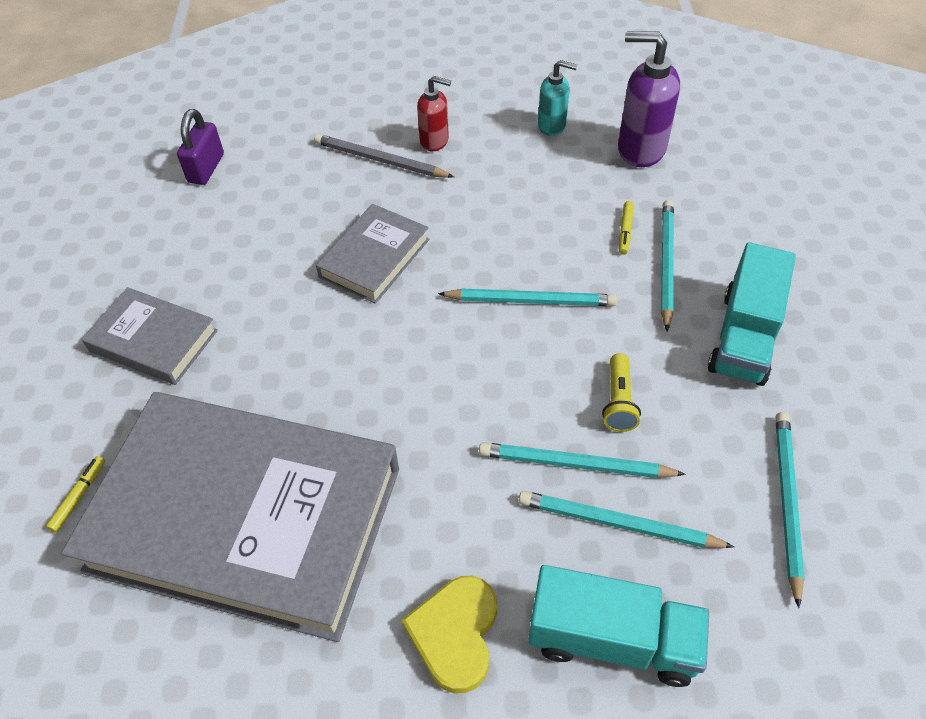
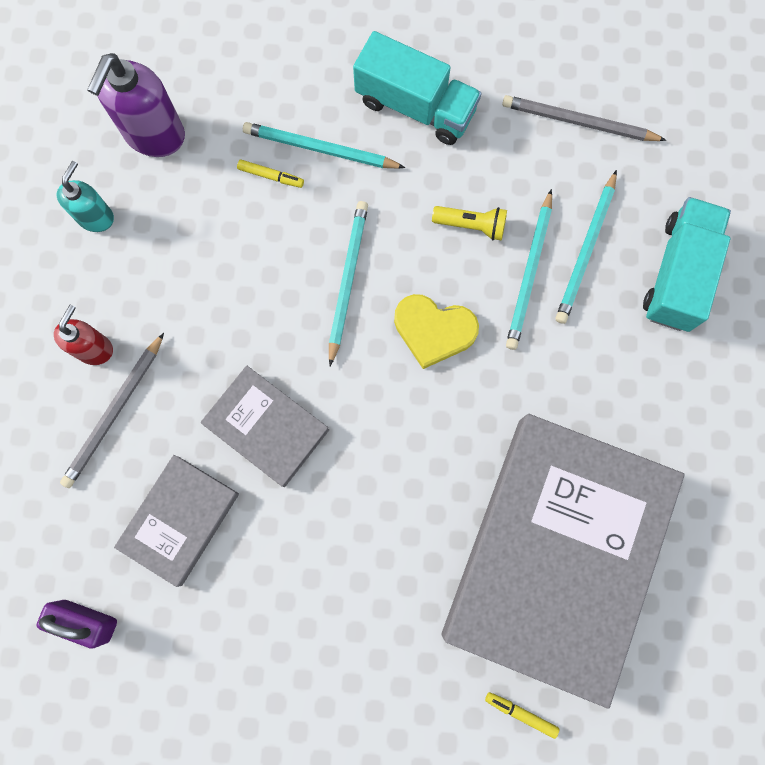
camera: 85 degrees left, 25 degrees up
(153, 340) = (345, 660): grey book -> grey book (180, 520)
(455, 634) = (667, 387): yellow heart -> yellow heart (434, 330)
(786, 502) = (578, 122): turquoise pencil -> grey pencil

